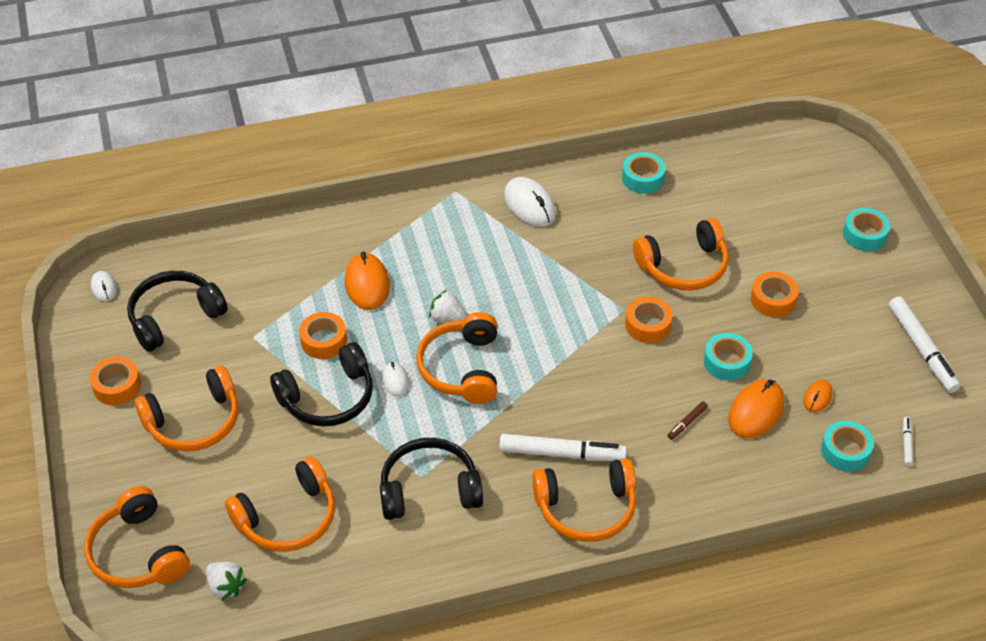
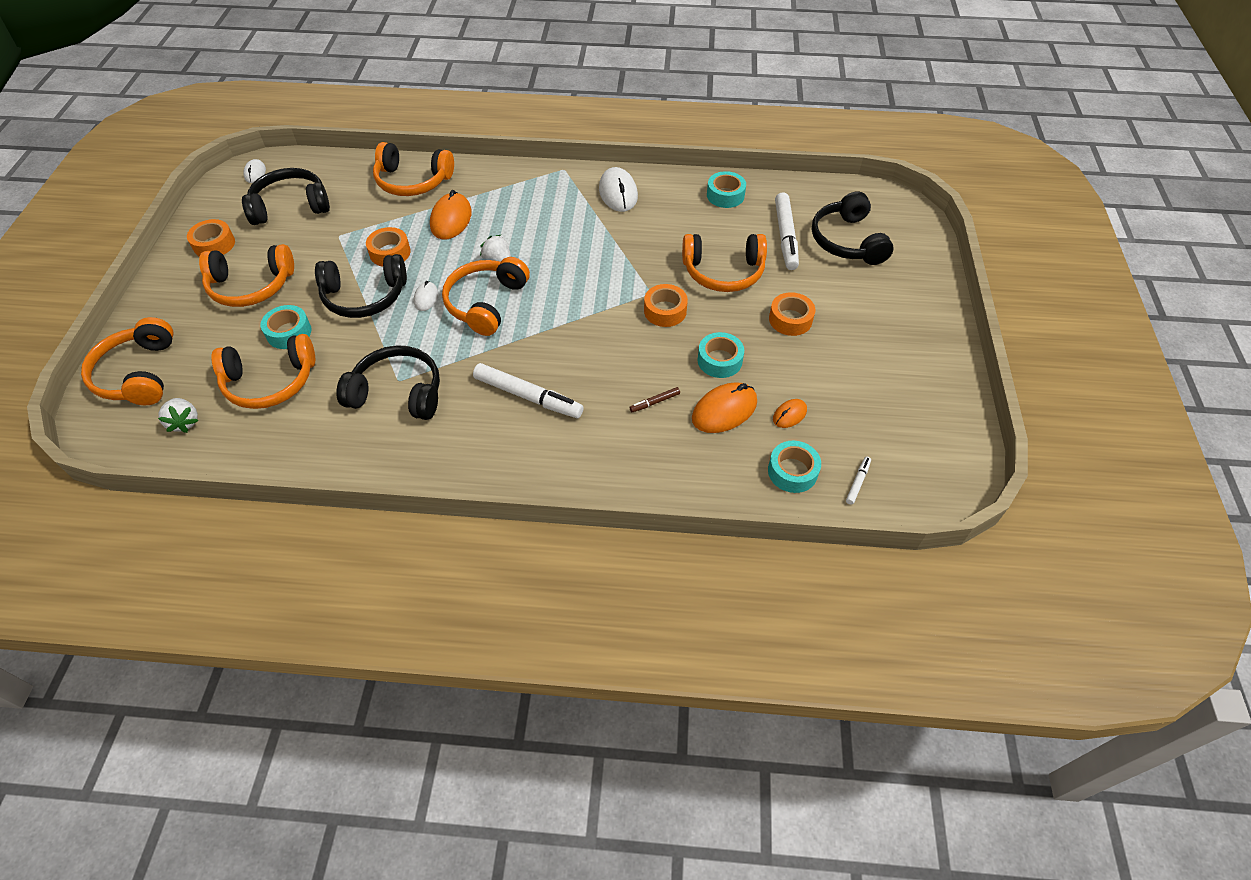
camera: 20 degrees right, 5 degrees up
(586, 508) = (522, 450): orange headphones -> orange headphones (413, 181)
(788, 198) = (847, 241): none -> black headphones
(864, 235) = (904, 287): turquoise tape -> turquoise tape (289, 332)
(922, 349) = (914, 400): white marker -> white marker (785, 236)

